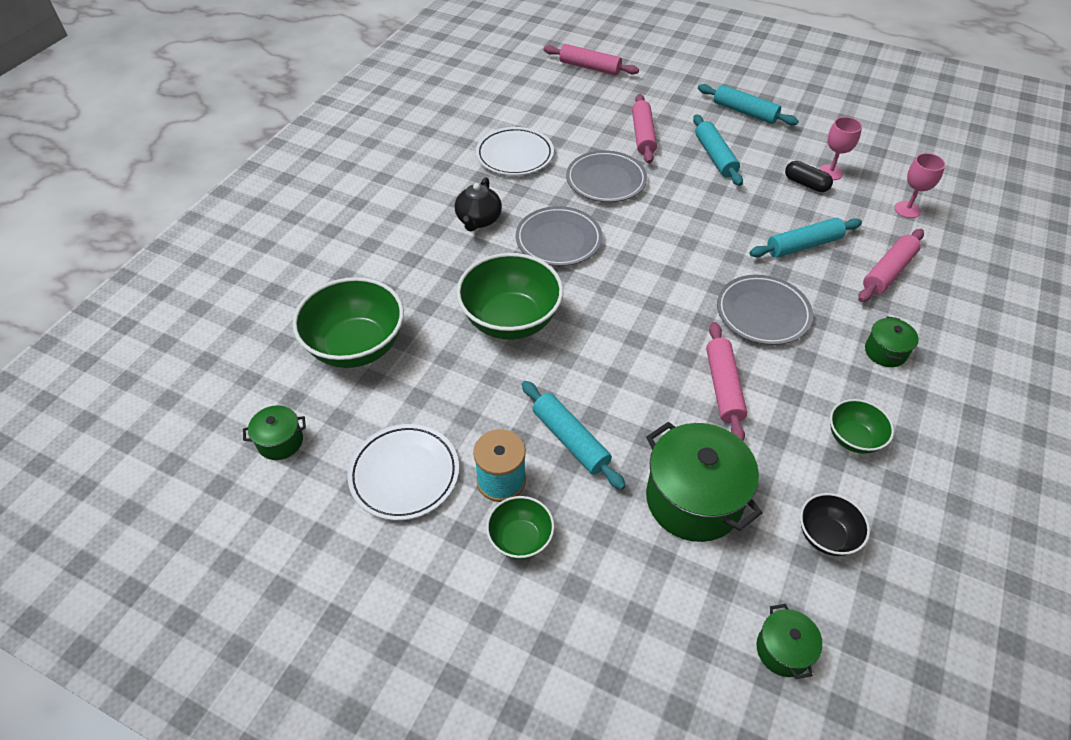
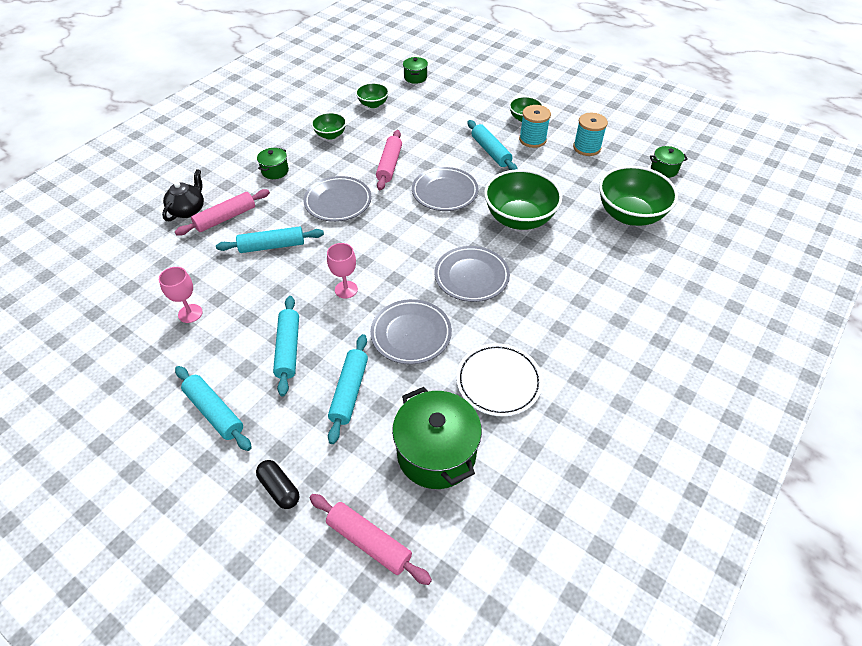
camera: 170 degrees left, 0 degrees up
(404, 474) = (587, 148): white plate -> turquoise spool
(478, 220) = (540, 305): black teapot -> black teapot (188, 210)
(622, 349) = (444, 192): none -> grey plate
(642, 135) = (349, 392): pink rolling pin -> turquoise rolling pin
(693, 500) = (431, 122): green pot -> green pot (436, 453)
(806, 184) = (224, 303): black capsule -> black capsule (279, 488)
(826, 536) = (373, 104): black bowl -> green bowl
(907, 210) = (159, 266): pink goblet -> pink goblet (346, 289)

